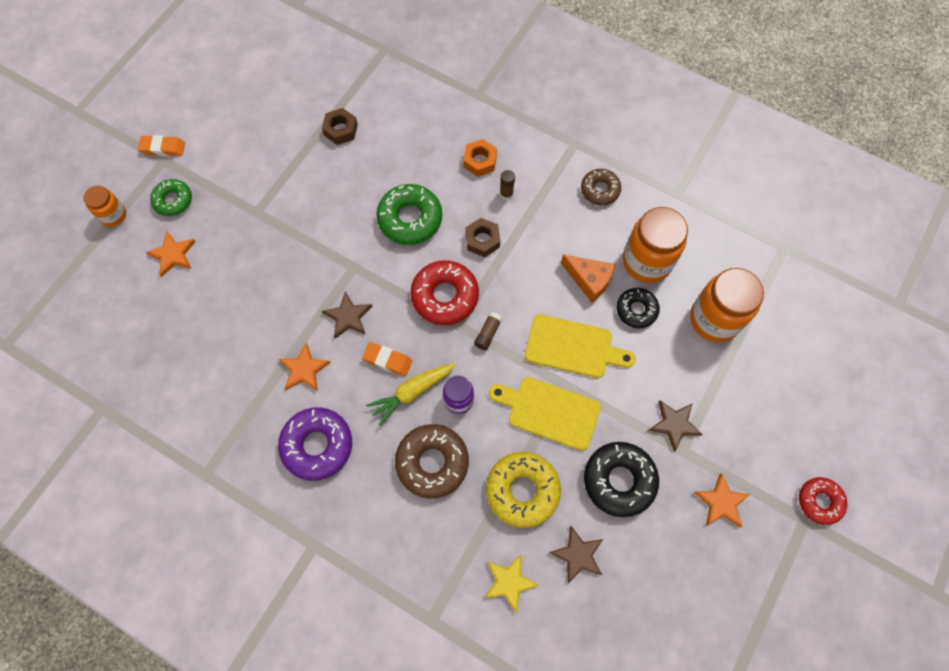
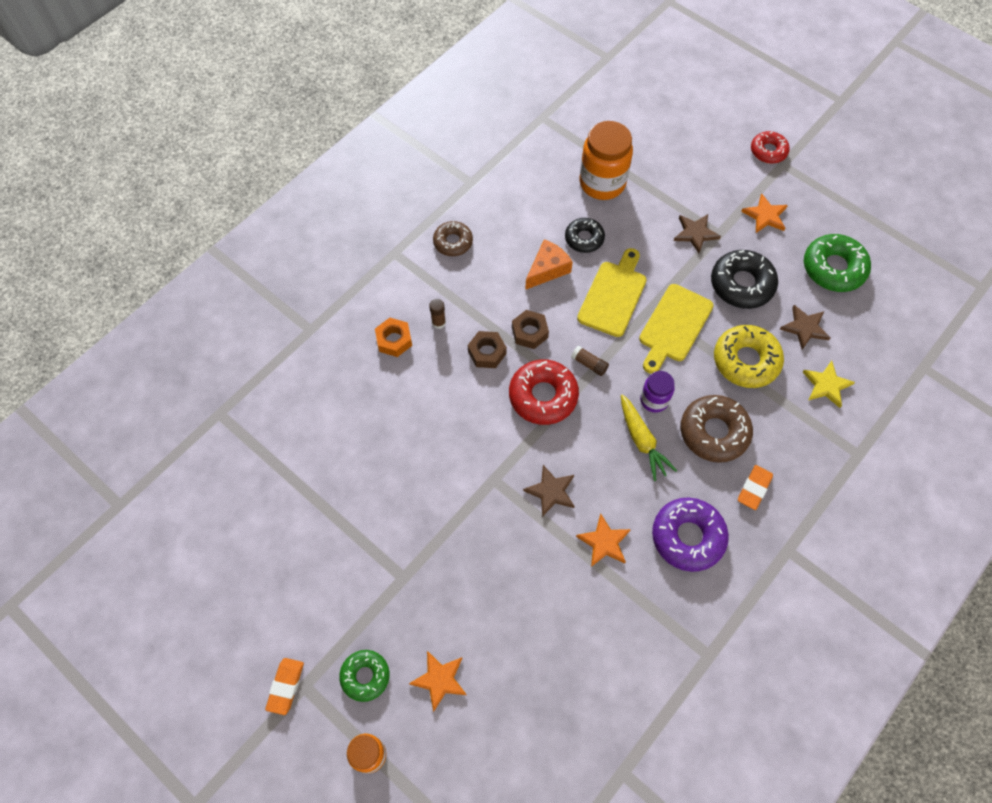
camera: 80 degrees left, 5 degrees down
(340, 130) = (317, 473): brown nut -> brown nut (529, 332)
(388, 360) = (605, 459): orange eraser -> orange eraser (754, 488)
(410, 219) = (448, 416): green donut -> green donut (833, 268)
(647, 261) = (537, 220): orange jar -> none

